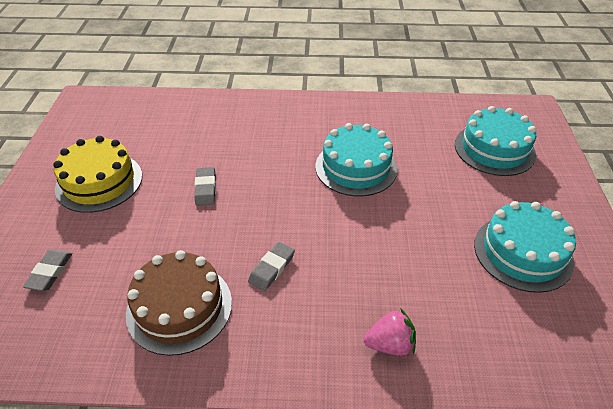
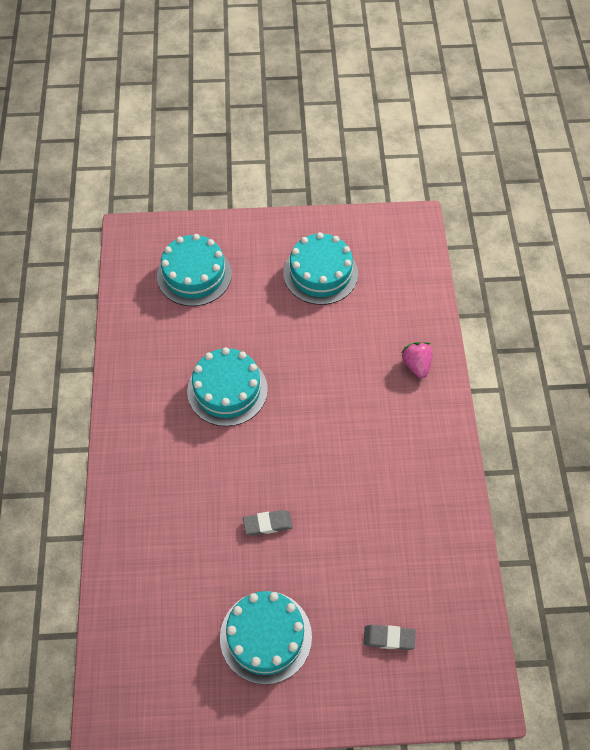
camera: 95 degrees left, 15 degrees up
(99, 182) = (265, 636): yellow cake -> turquoise cake
(179, 307) = (408, 515): brown cake -> none
(271, 268) = (359, 450): grey eraser -> none

